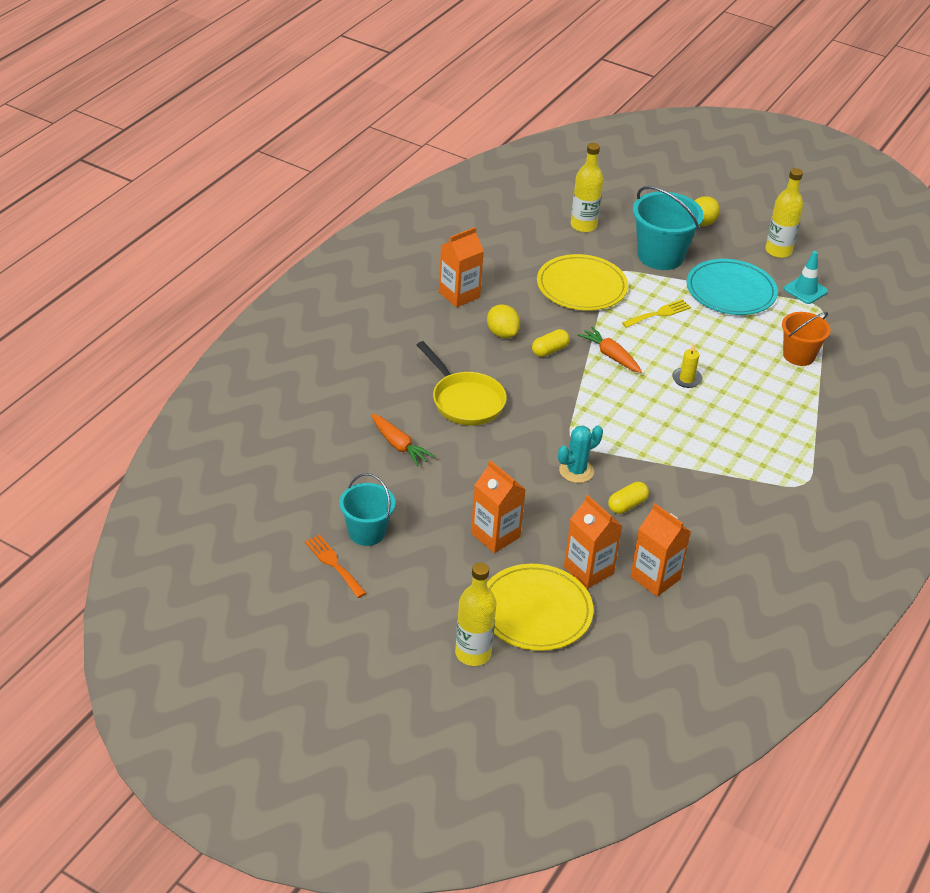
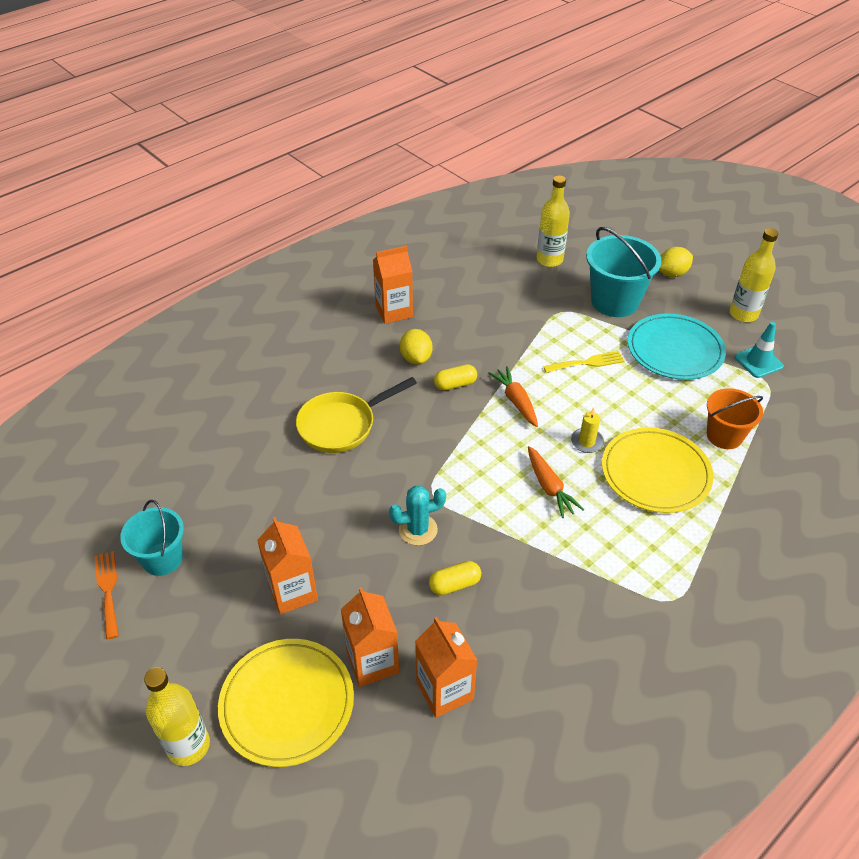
camera: 20 degrees right, 5 degrees up
(399, 445) = (250, 463): orange carrot -> orange carrot (549, 487)
(465, 401) = (342, 425): yellow pan -> yellow pan turned 75 degrees clockwise
(581, 286) = (519, 321): yellow plate -> yellow plate (655, 473)

